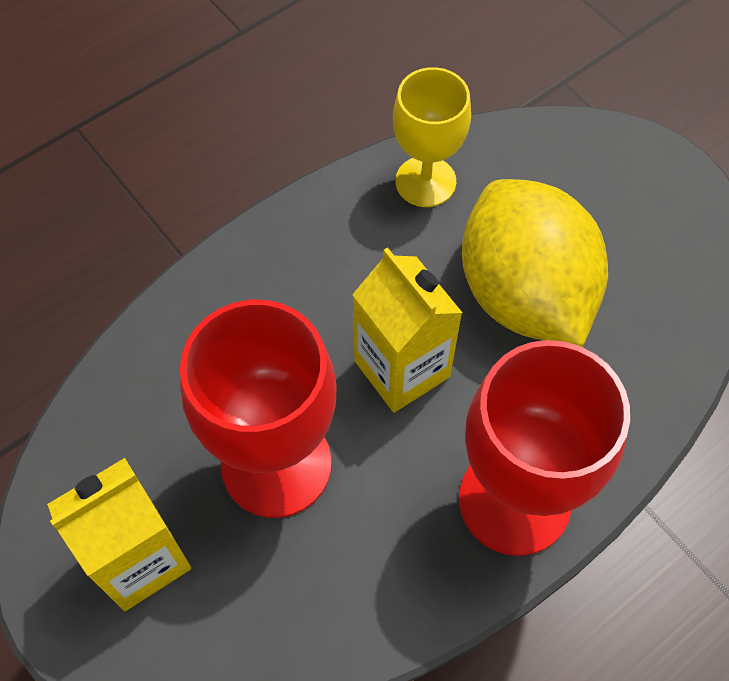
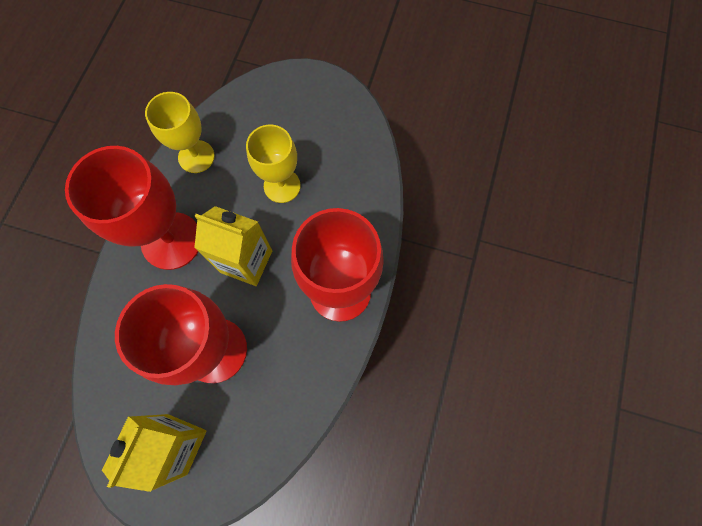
camera: 35 degrees left, 10 degrees up
(316, 276) = (171, 241): none -> red goblet
(524, 294) = (282, 186): yellow lemon -> yellow goblet

